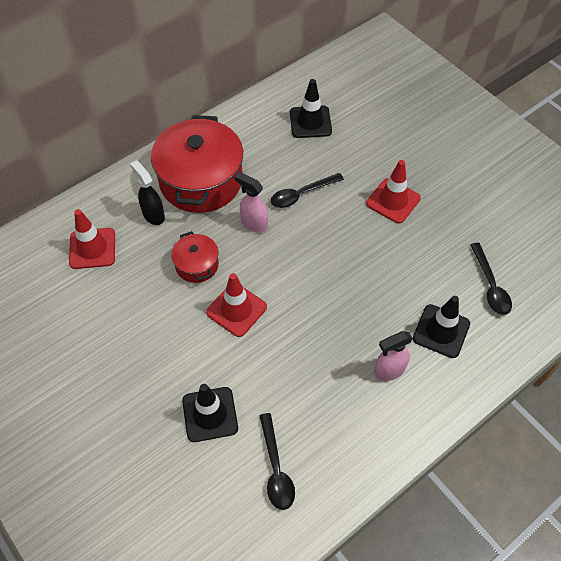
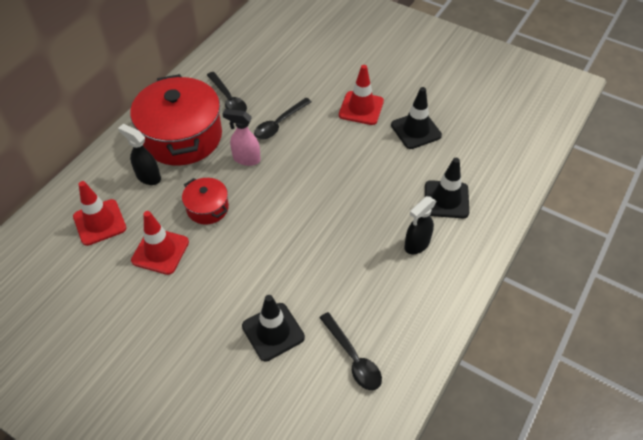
camera: 20 degrees left, 5 degrees down
(236, 310) = (260, 235): red traffic cone -> red traffic cone (160, 251)
(310, 122) = (262, 64): black traffic cone -> black traffic cone (416, 130)
(389, 371) = (416, 244): pink spray bottle -> black spray bottle
(490, 285) = (470, 152): black spoon -> black spoon (228, 99)

